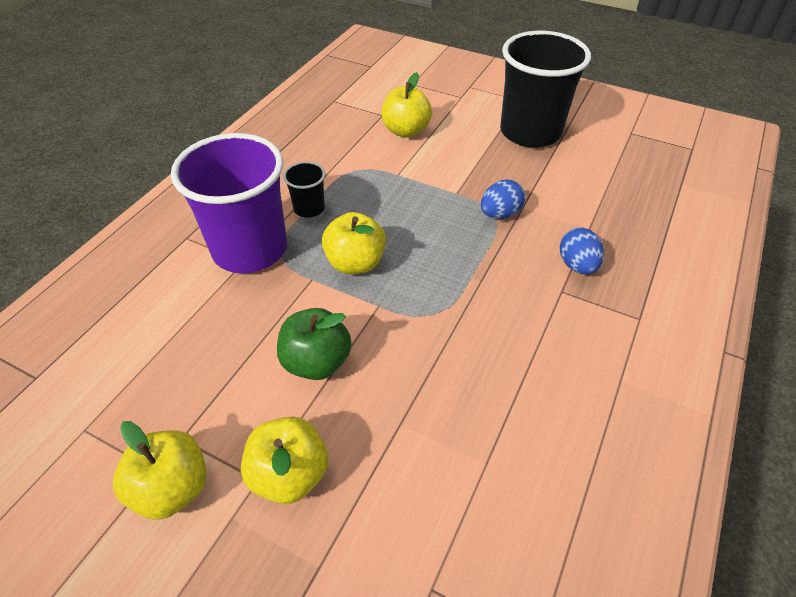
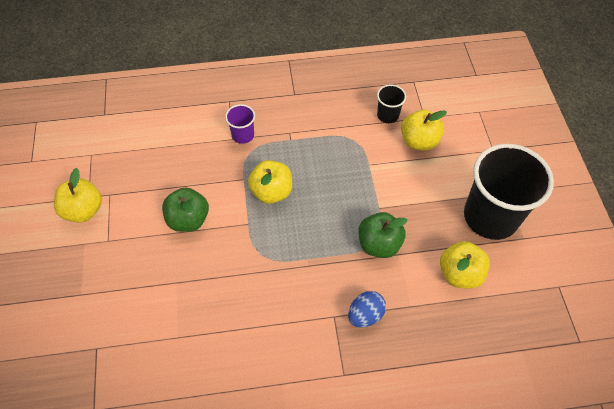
camera: 55 degrees right, 10 degrees up
(250, 249) = (243, 135): purple cup -> purple cup, size x0.44
(289, 474) = (118, 252): yellow apple -> yellow apple (459, 273)
(309, 208) = (297, 139): black cup -> black cup (387, 115)
(500, 214) = (379, 244): blue egg -> green apple

